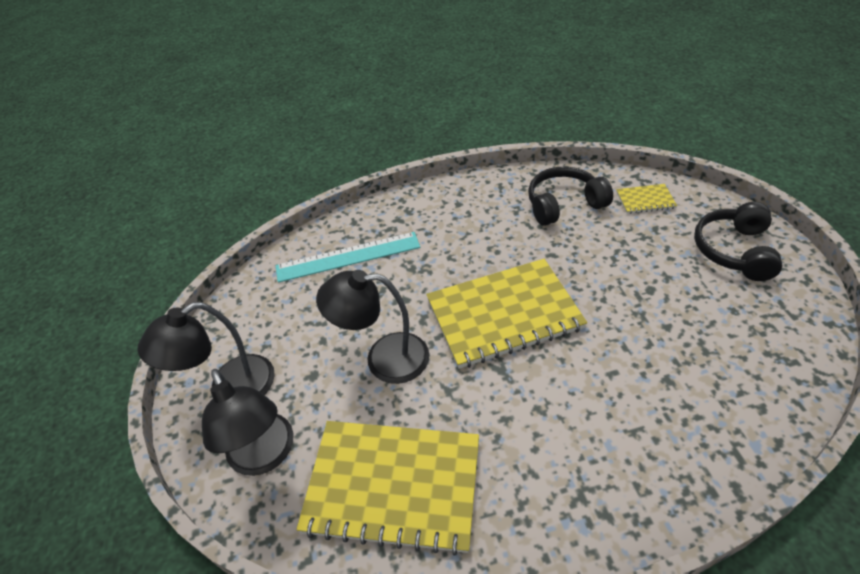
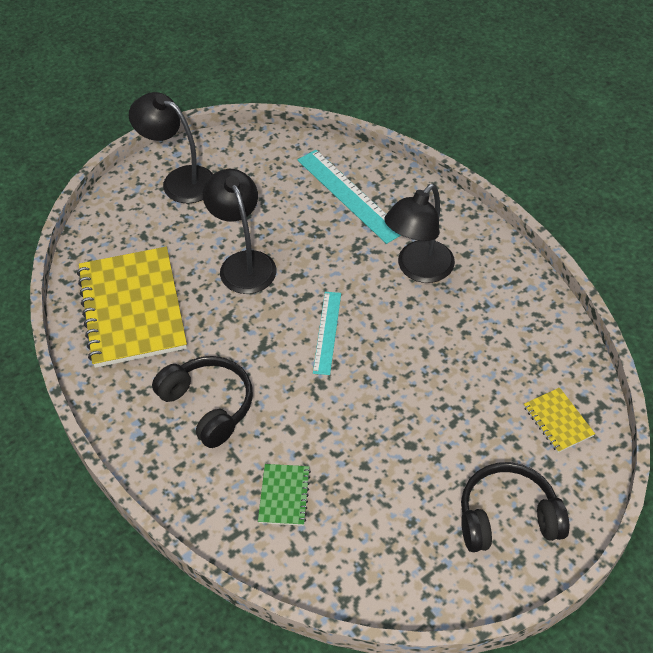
camera: 65 degrees right, 5 degrees up
(265, 456) = (131, 226): black lamp -> black lamp (418, 269)
(503, 314) = (327, 332): yellow notebook -> turquoise ruler
(564, 204) = (511, 345): black headphones -> black headphones (208, 405)
(693, 398) = (284, 495): none -> green notebook

